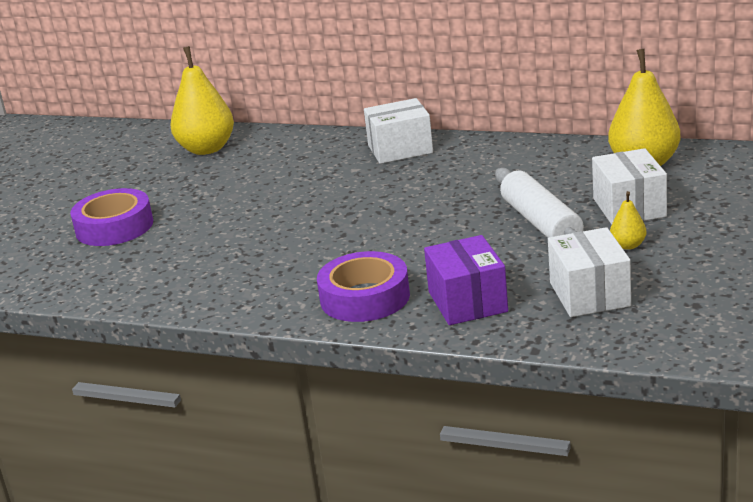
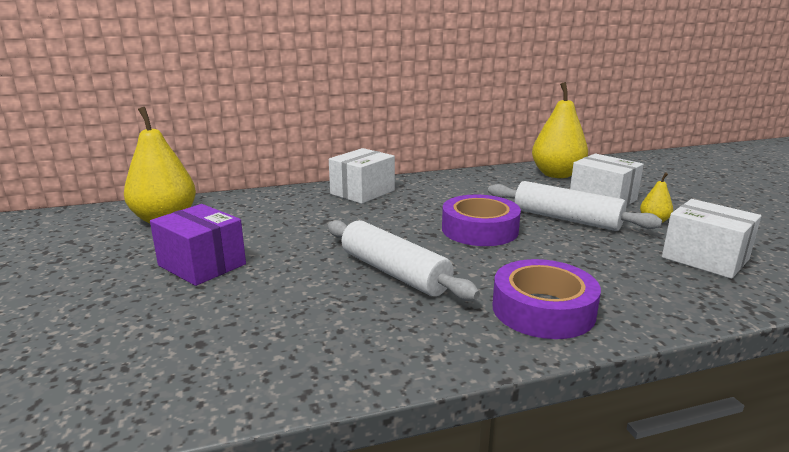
camera: 40 degrees left, 5 degrees down
(114, 227) = (134, 311): purple tape -> purple tape (479, 230)
(307, 240) = (394, 272): none -> white rolling pin
(467, 302) = (635, 288): purple box -> purple box (202, 265)

